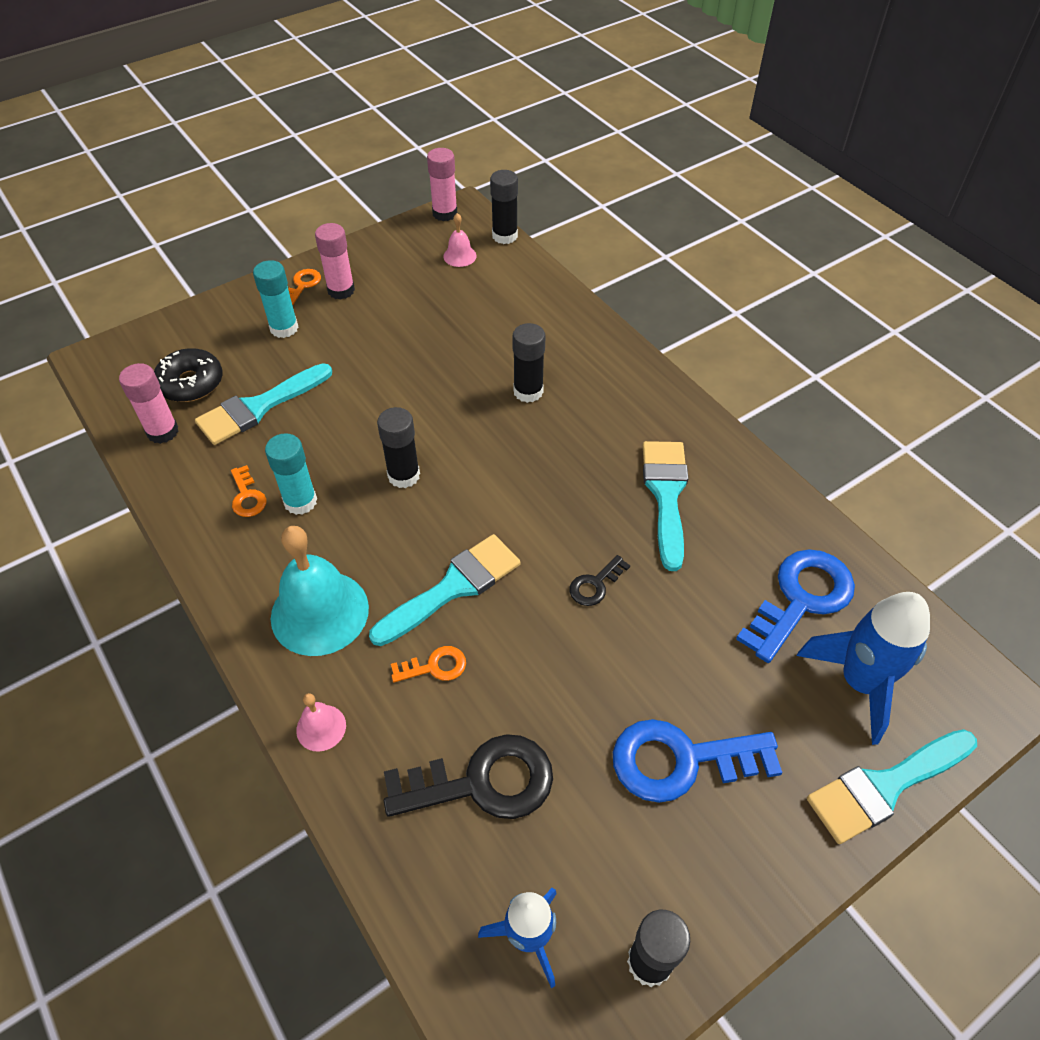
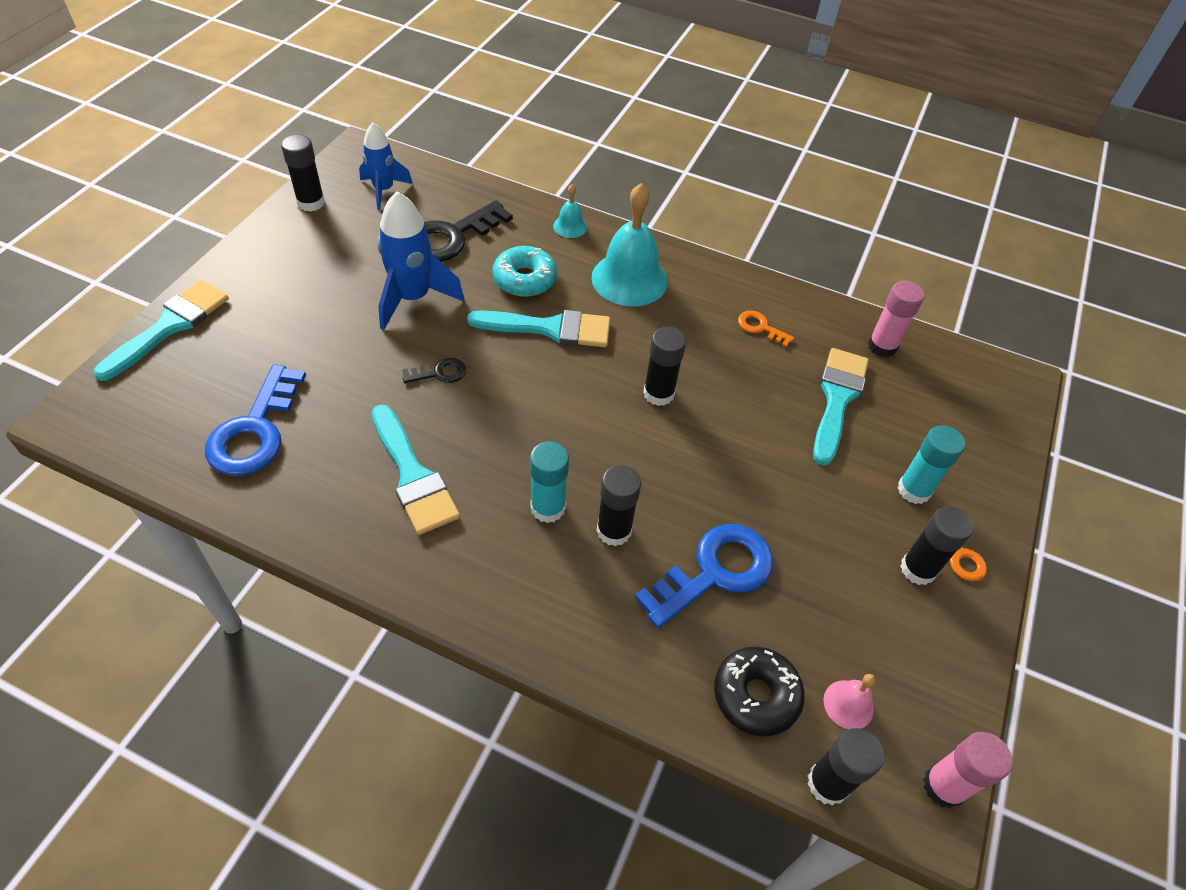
camera: 145 degrees right, 0 degrees up
(191, 383) = (917, 395): black donut -> black donut (756, 695)
(300, 501) = (718, 340): turquoise glue stick -> turquoise glue stick (548, 508)
(321, 727) = (570, 226): pink bell -> turquoise bell
(341, 290) = (918, 569): pink glue stick -> black glue stick
(435, 666) = (524, 279): orange key -> turquoise donut
(453, 588) = (549, 328): turquoise brush -> turquoise brush turned 105 degrees counterclockwise
(595, 585) = (439, 373): black key -> black key turned 60 degrees clockwise
(681, 760) = (324, 290): blue key -> blue key (715, 571)
(859, 682) = (194, 385): blue rocket -> blue rocket (413, 298)

